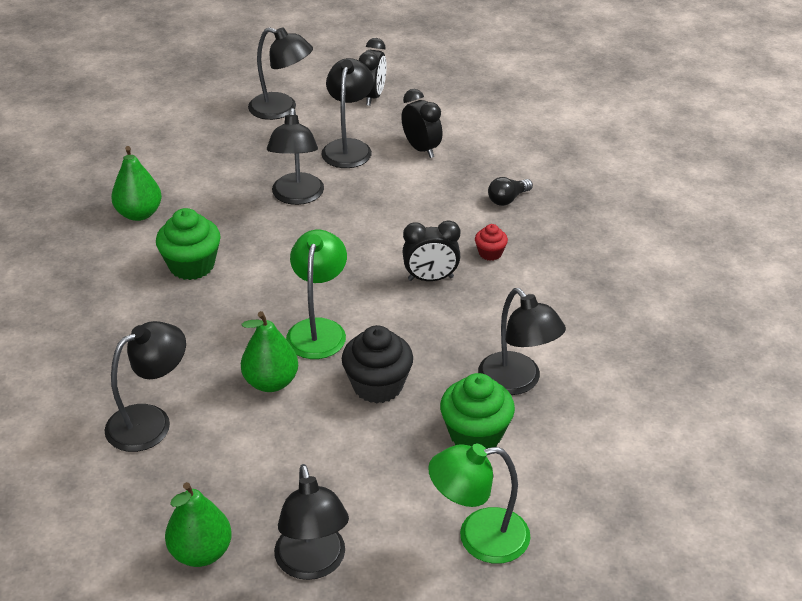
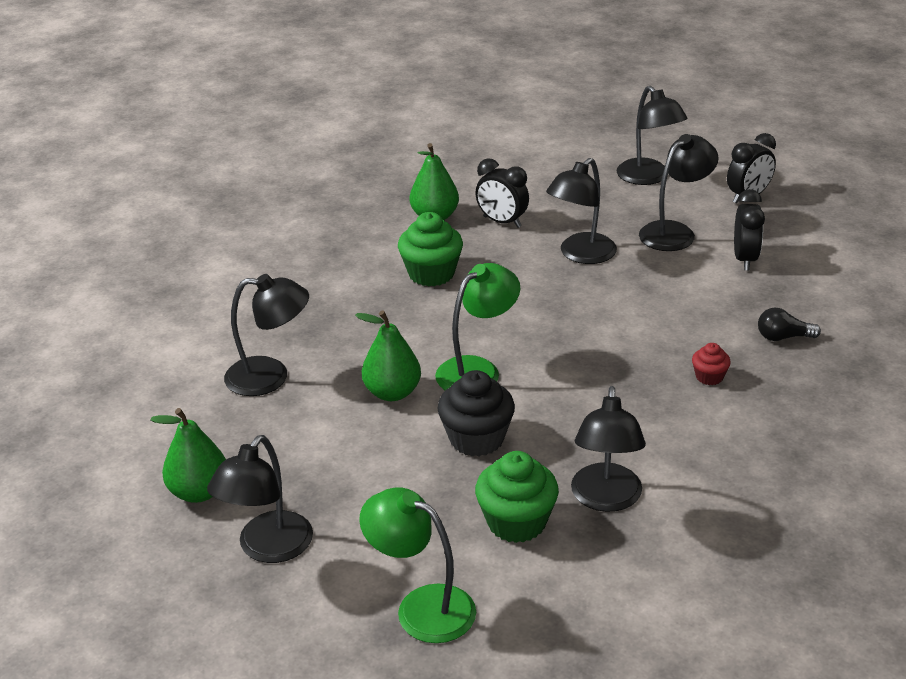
camera: 40 degrees right, 5 degrees down
(430, 279) = (625, 373): black clock -> black clock (502, 222)

